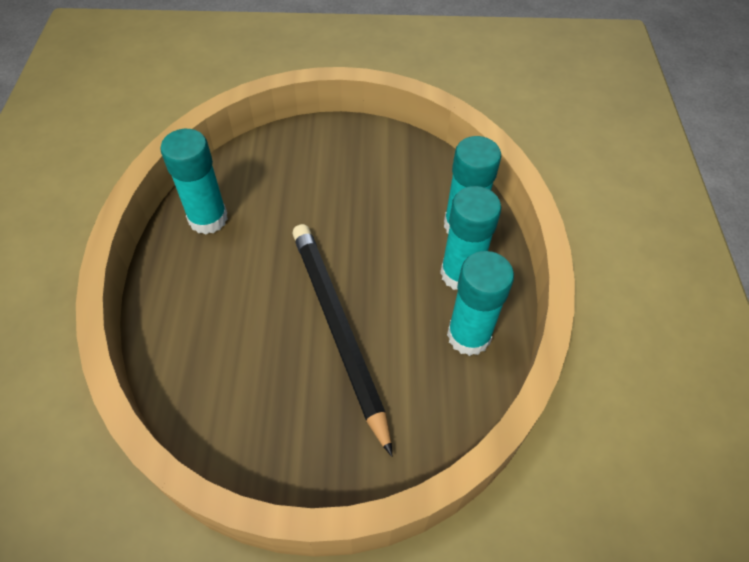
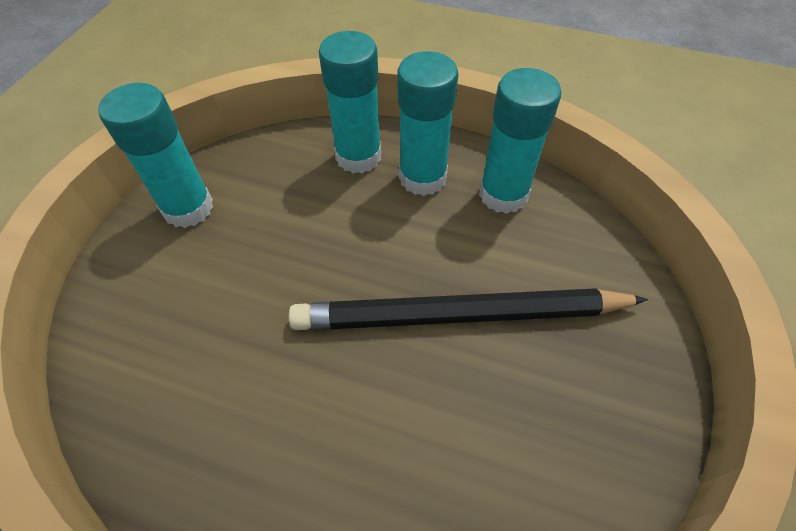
camera: 70 degrees left, 0 degrees up
(208, 219) = (196, 451): turquoise glue stick -> turquoise glue stick (188, 208)

